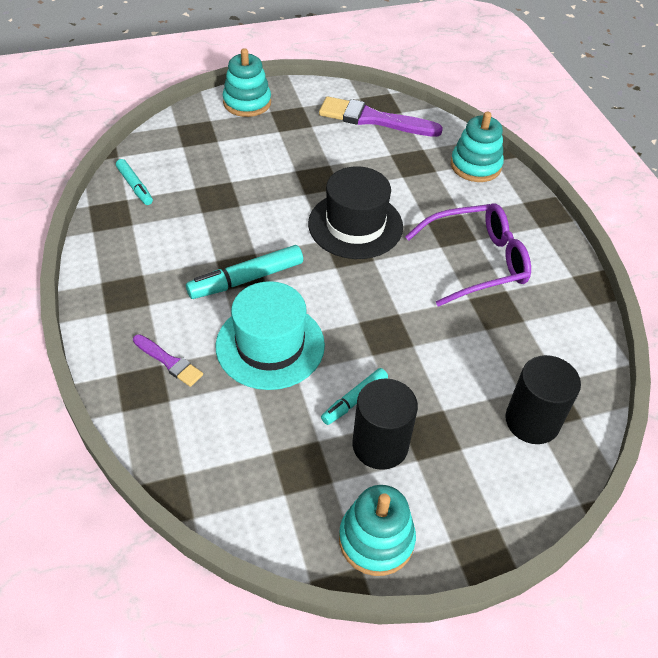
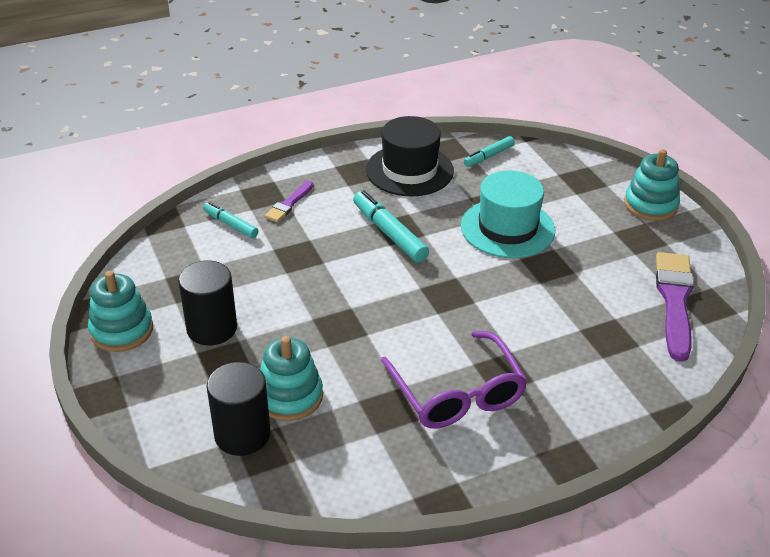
camera: 85 degrees right, 10 degrees down
(270, 345) = (314, 255): turquoise hat -> turquoise hat (507, 228)
(354, 400) = (258, 310): turquoise marker -> turquoise marker (230, 224)
(355, 225) = (485, 297): black hat -> black hat (409, 170)
(475, 166) = (629, 393): turquoise stacking toy -> turquoise stacking toy (290, 396)

